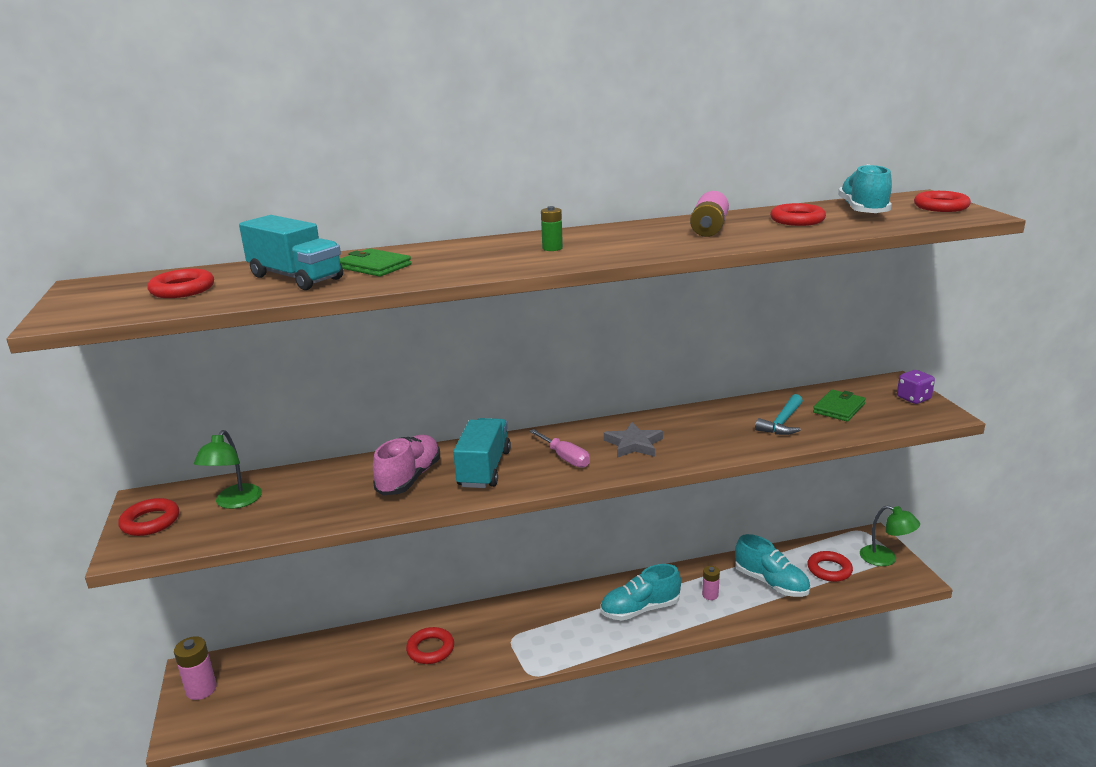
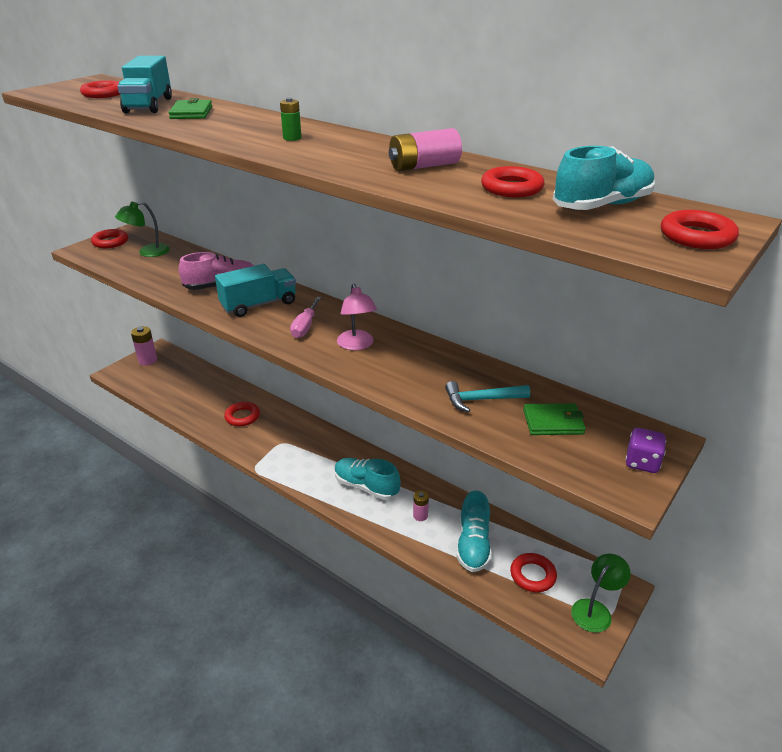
camera: 50 degrees right, 10 degrees up
(633, 444) = (357, 345): grey star -> pink lamp
(885, 559) = (595, 610): green lamp -> green lamp turned 135 degrees counterclockwise

